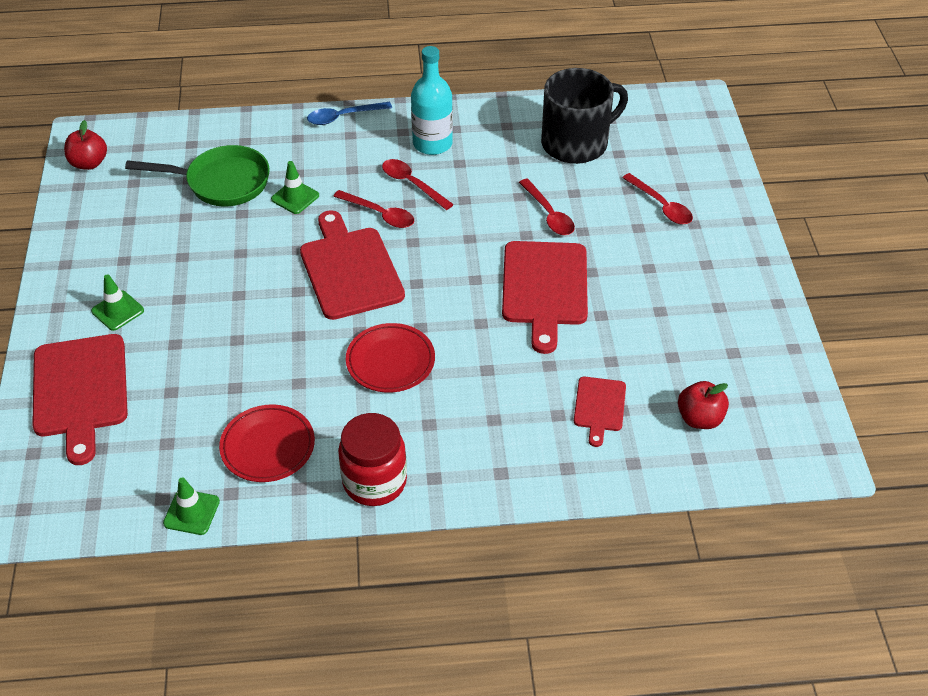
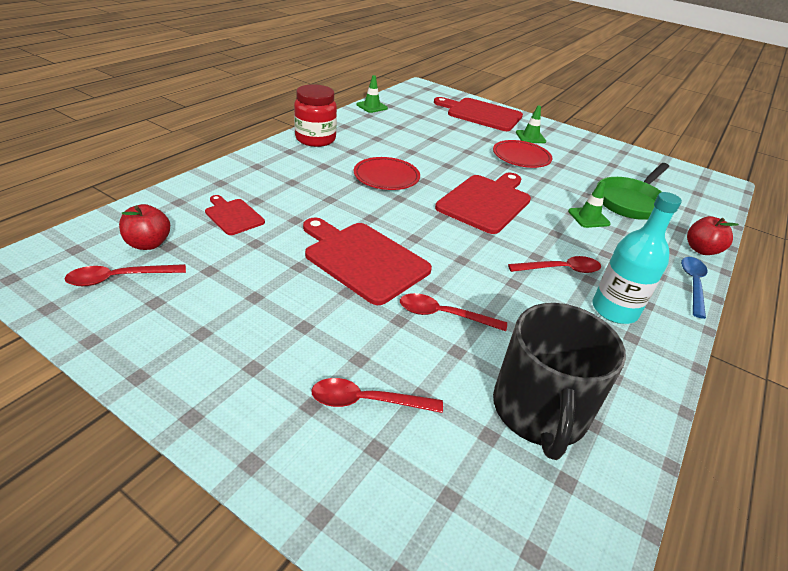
camera: 125 degrees right, 10 degrees down
(89, 163) = (687, 174): red apple -> red apple (701, 250)
(268, 447) = (381, 130): red plate -> red plate (521, 157)
(350, 269) = (486, 202): red cutting board -> red cutting board turned 75 degrees counterclockwise
(379, 214) = (534, 238): red spoon -> red spoon (119, 278)

